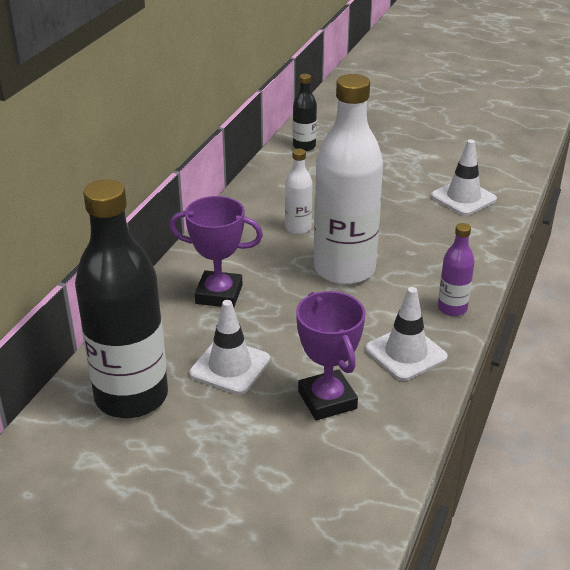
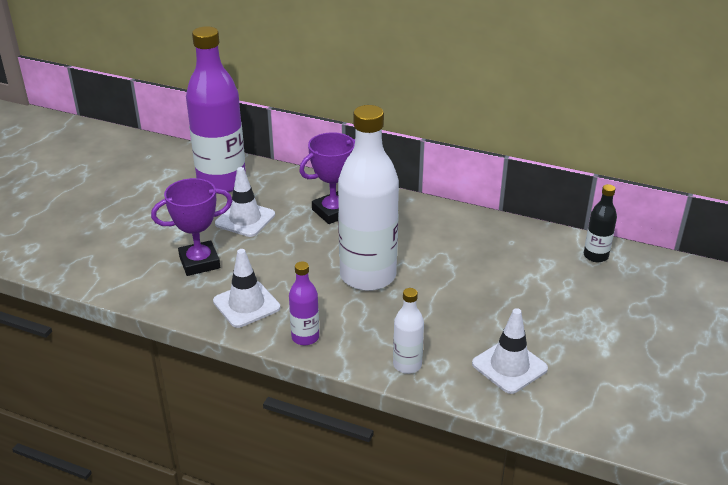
camera: 90 degrees right, 0 degrees up
(131, 397) = (222, 182): black bottle -> purple bottle
(219, 294) = (333, 212): purple trophy -> purple trophy turned 45 degrees clockwise
(298, 228) = (434, 251): white bottle -> white bottle (407, 365)

